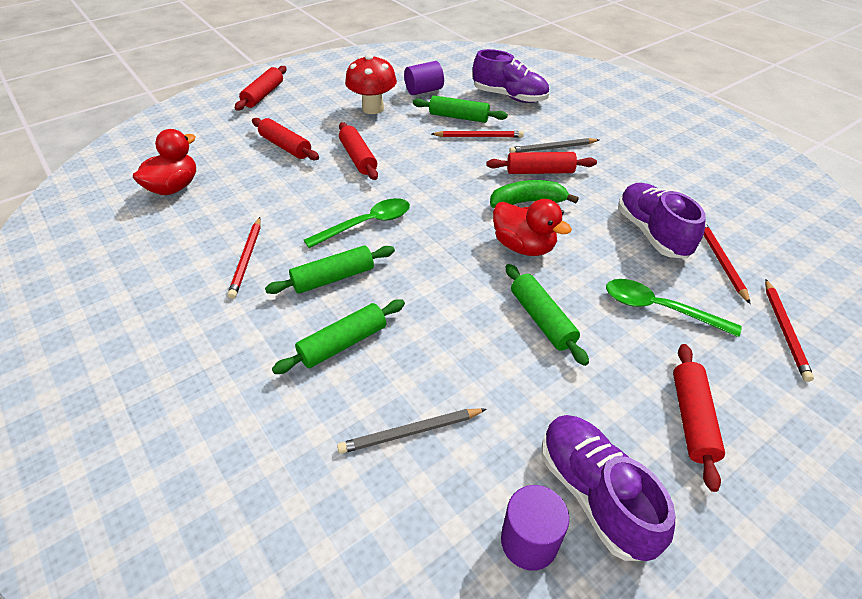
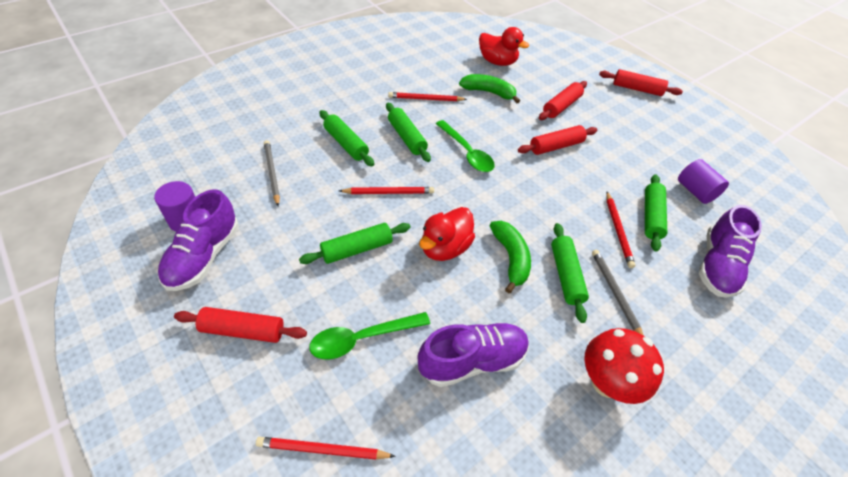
camera: 85 degrees right, 5 degrees up
(244, 200) = (488, 92): none -> green banana
(373, 108) = (642, 154): red mushroom -> red mushroom (606, 382)
(540, 171) = (565, 275): red rolling pin -> green rolling pin
(594, 494) = (204, 256): purple shoe -> purple shoe turned 135 degrees clockwise
(659, 309) = (362, 338): green spoon -> green spoon turned 135 degrees counterclockwise
(720, 261) = (428, 420): red pencil -> red pencil (388, 192)

